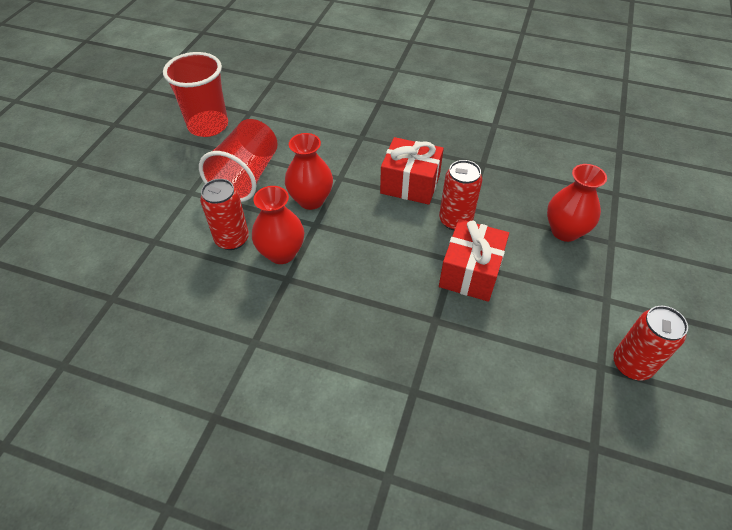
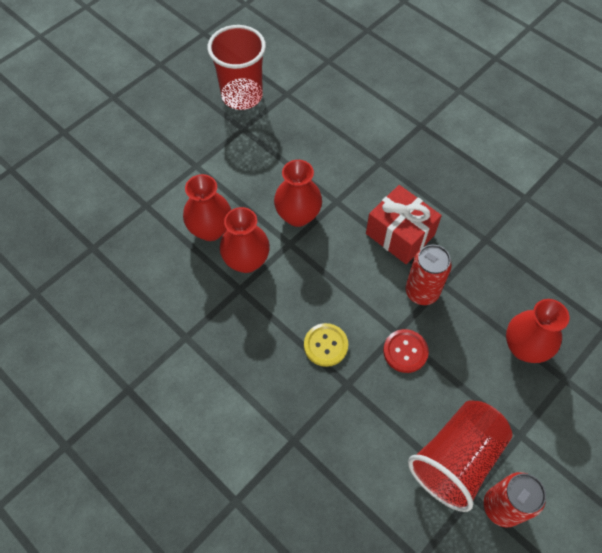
camera: 25 degrees right, 10 degrees up
(232, 239) = (210, 230): red can -> red vase
(246, 177) = (251, 167): red cup -> red cup (456, 459)
(396, 295) = (325, 345): none -> yellow button
(470, 272) = (405, 351): red gift -> red button

